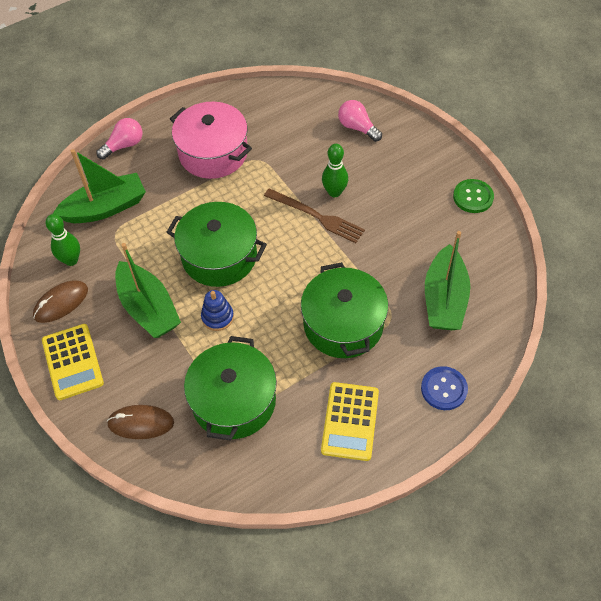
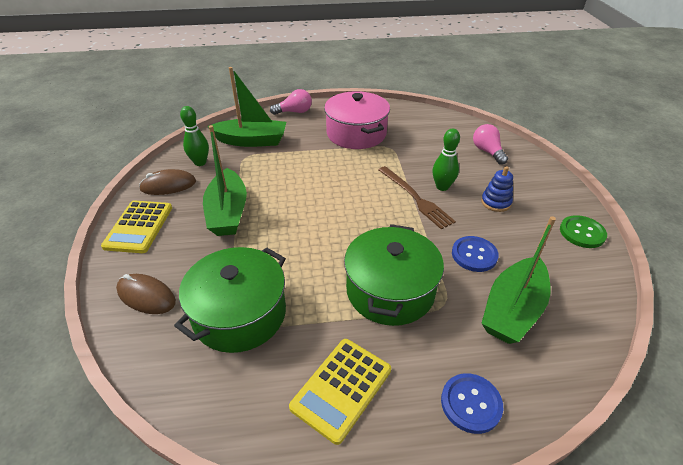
camera: 25 degrees right, 15 degrees down
(217, 317) = (278, 240): blue stacking toy -> blue stacking toy (495, 202)
(219, 256) = (312, 197): green pot -> none
(395, 259) = (474, 255): none -> blue button

